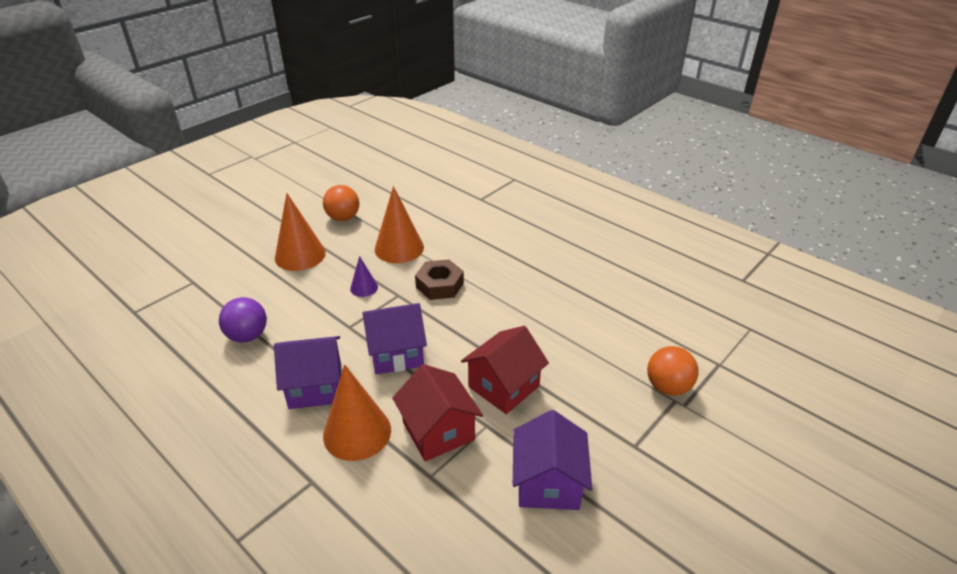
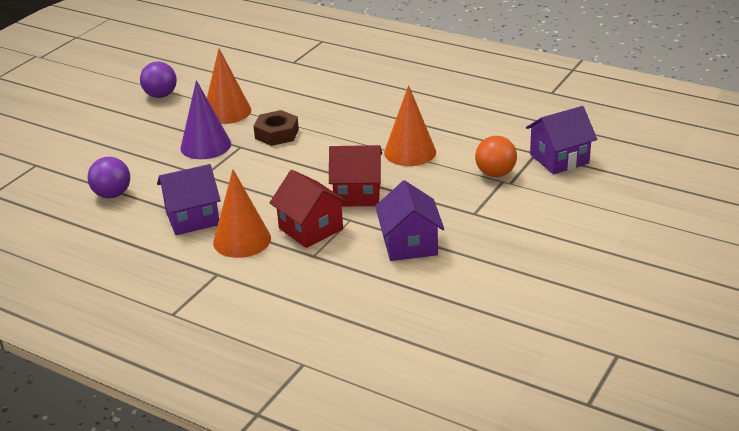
camera: 10 degrees left, 5 degrees down
(300, 255) = (131, 130): orange cone -> orange cone (410, 152)
(343, 218) = (160, 95): orange ball -> purple ball
(364, 288) = (205, 146): purple cone -> purple cone, size x1.93
(396, 353) = (255, 186): purple house -> purple house (559, 159)
(503, 386) = (357, 194): red house -> red house turned 60 degrees clockwise

